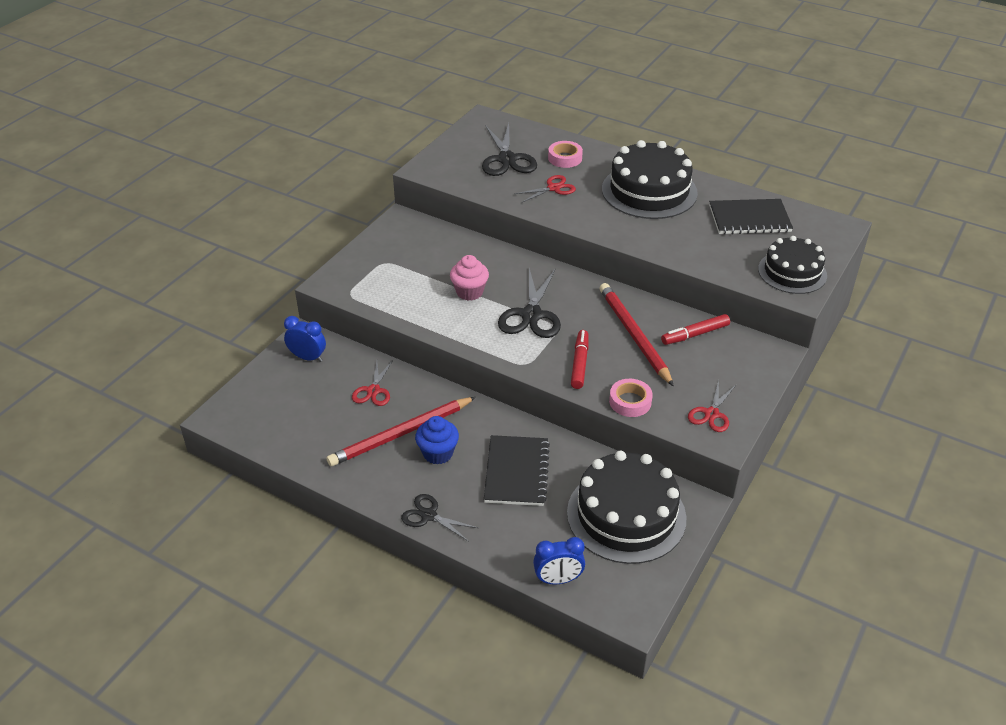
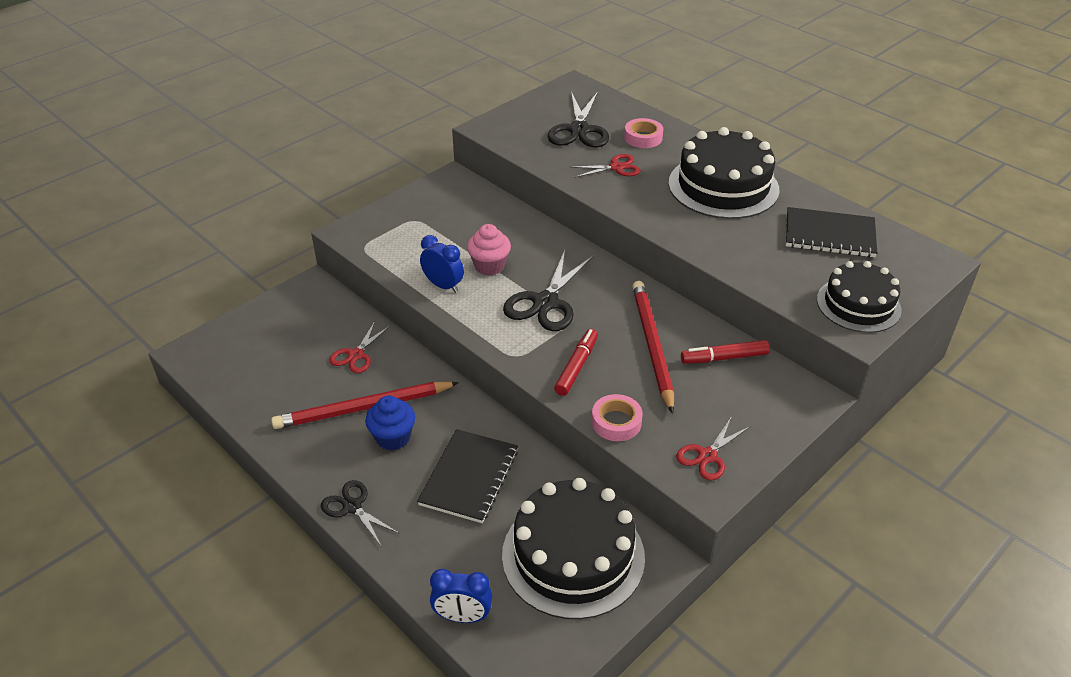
camera: 15 degrees right, 0 degrees up
(307, 357) = (305, 307): blue clock -> blue clock (443, 286)

